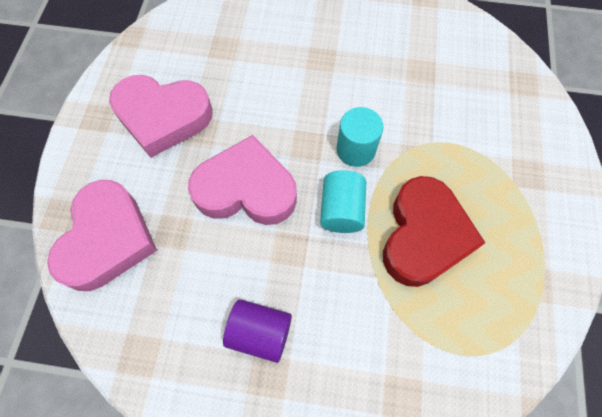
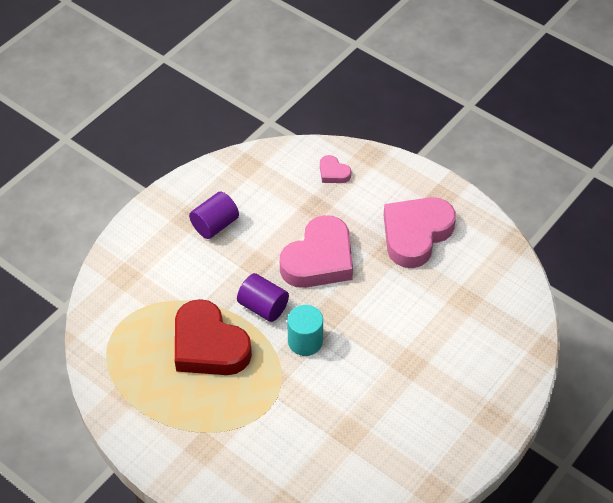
camera: 120 degrees right, 15 degrees down
(107, 239) = (333, 173): pink heart -> pink heart, size x0.45
(341, 210) = (263, 307): turquoise cylinder -> purple cylinder

